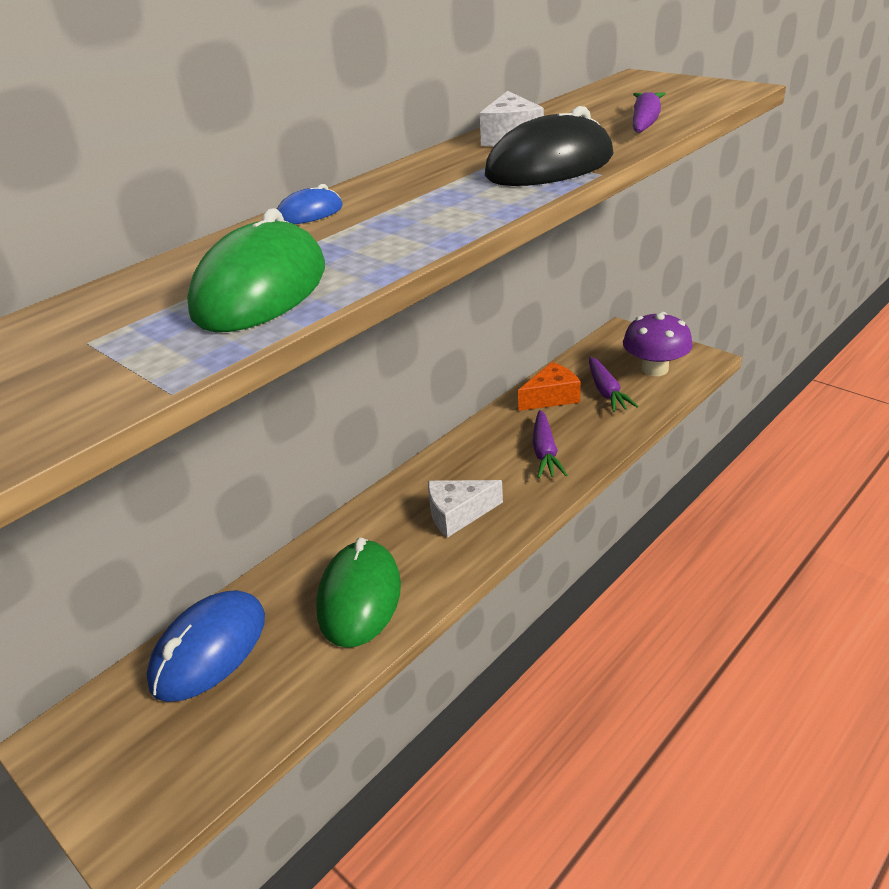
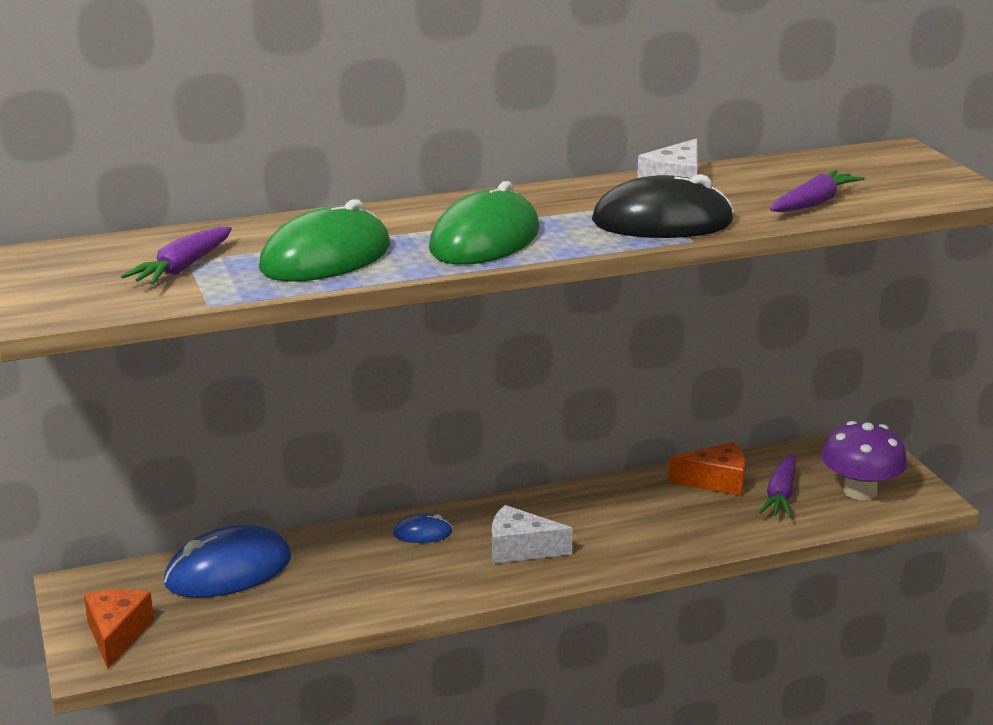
camera: 25 degrees right, 10 degrees down
(137, 784) = (117, 634): none -> orange cheese
(309, 213) = (424, 209): blue mouse -> blue mouse (423, 533)
(359, 597) = (377, 579): green mouse -> green mouse (485, 240)
(545, 452) = (656, 528): purple carrot -> purple carrot (182, 268)

